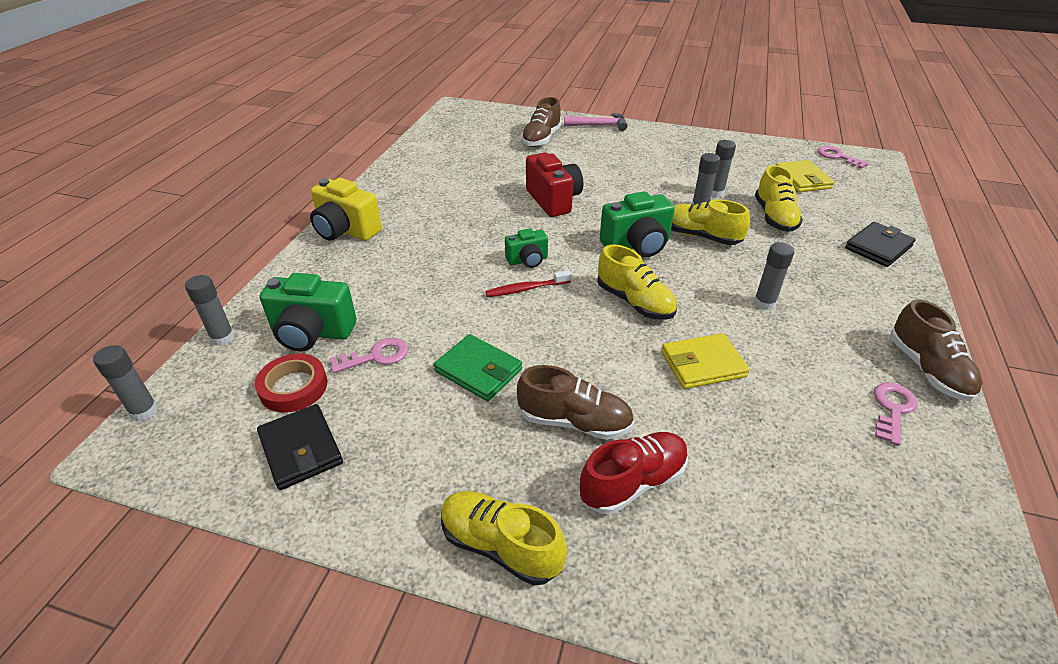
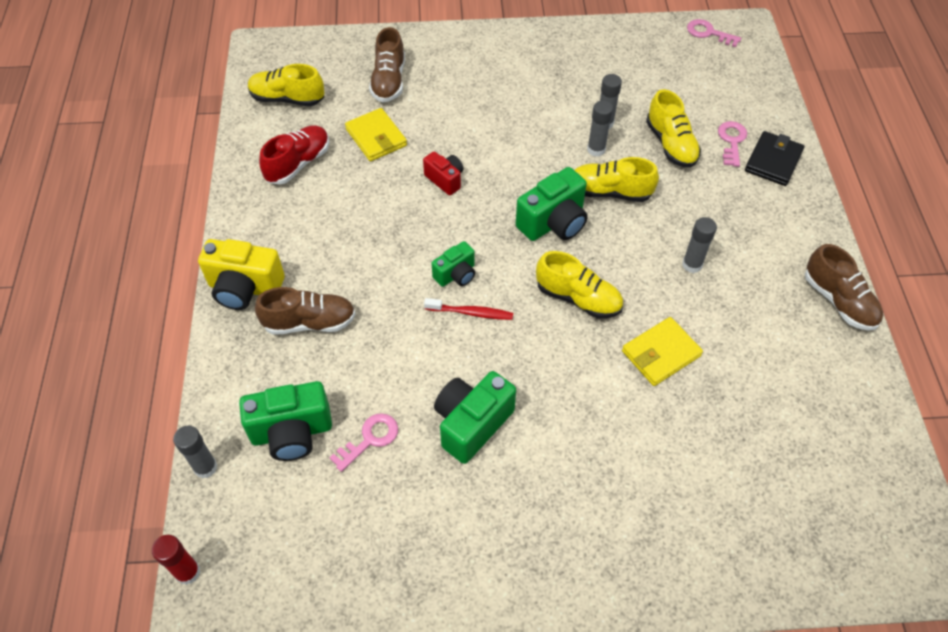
camera: 20 degrees left, 15 degrees up
(144, 411) = (188, 572): grey glue stick -> red glue stick
(293, 387) = (312, 498): red tape -> none
(301, 449) = (359, 558): black wallet -> none
(478, 370) = (472, 424): green wallet -> green camera
(500, 546) = (568, 584): yellow shoe -> yellow shoe (287, 99)
(526, 289) = (471, 313): red toothbrush -> red toothbrush turned 135 degrees counterclockwise
(553, 200) = (445, 180): red camera -> red camera, size x0.59
(574, 421) = (577, 450): brown shoe -> brown shoe (309, 322)
(599, 125) = (445, 41): pink hammer -> none
(633, 482) = (645, 492): red shoe -> red shoe (298, 163)
(802, 179) = (683, 79): yellow wallet -> yellow wallet (376, 137)
(892, 409) = (820, 352): pink key -> pink key (732, 141)

